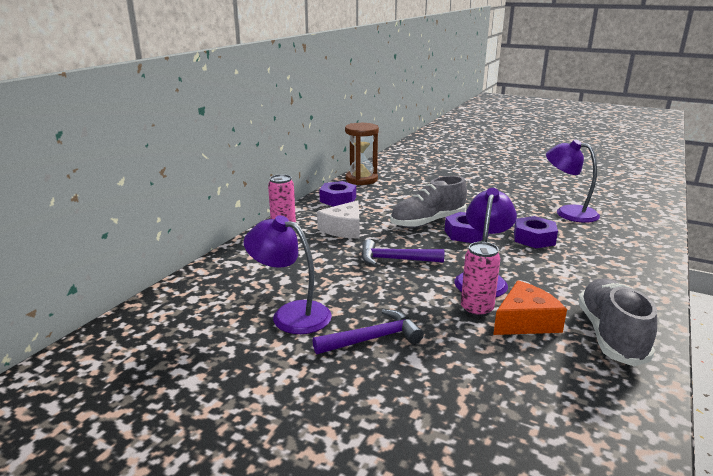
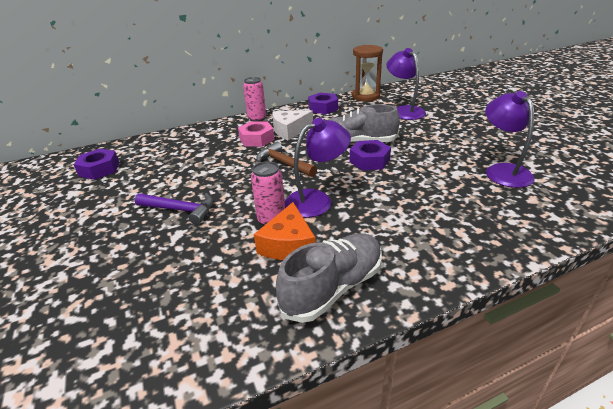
camera: 40 degrees right, 10 degrees up
(291, 314) = (168, 176): purple lamp -> purple lamp (404, 111)
(323, 246) = (256, 139): none -> pink nut
(395, 260) = (284, 163): purple hammer -> brown hammer
(525, 321) = (288, 244): orange cheese -> orange cheese turned 90 degrees clockwise
(534, 238) = (421, 183): purple nut -> purple nut (99, 169)

